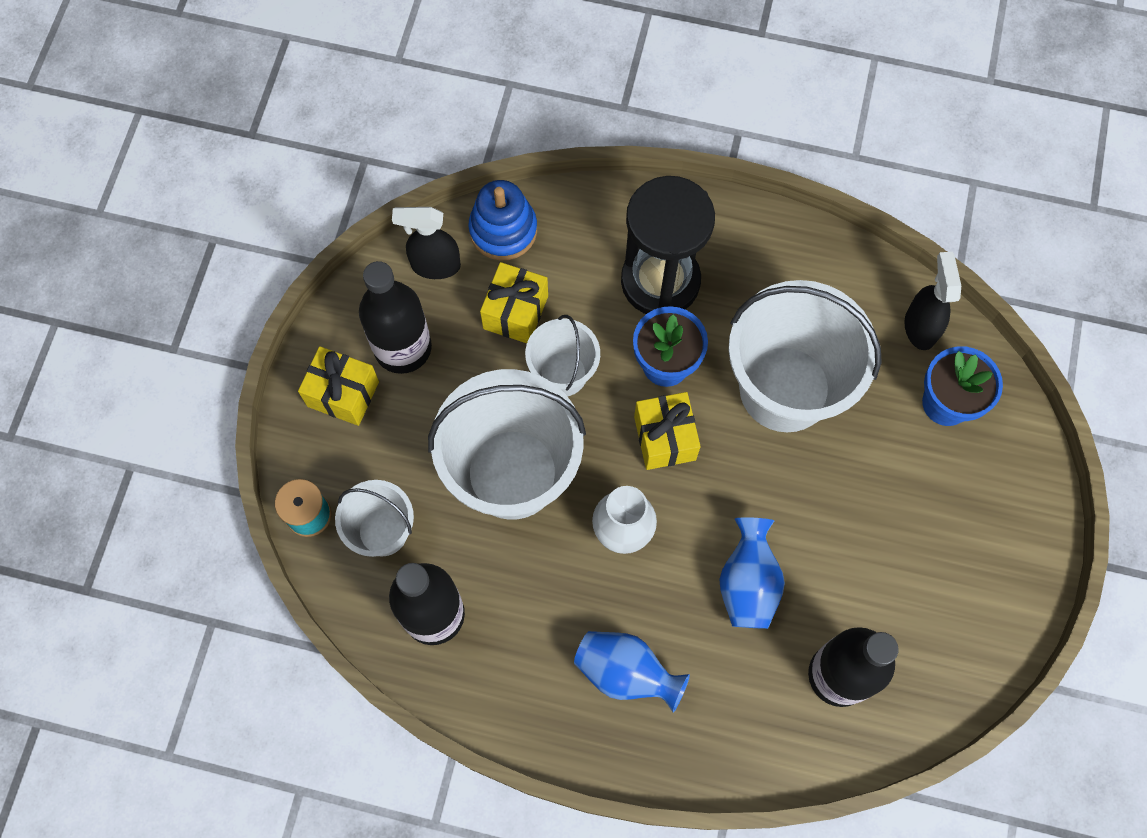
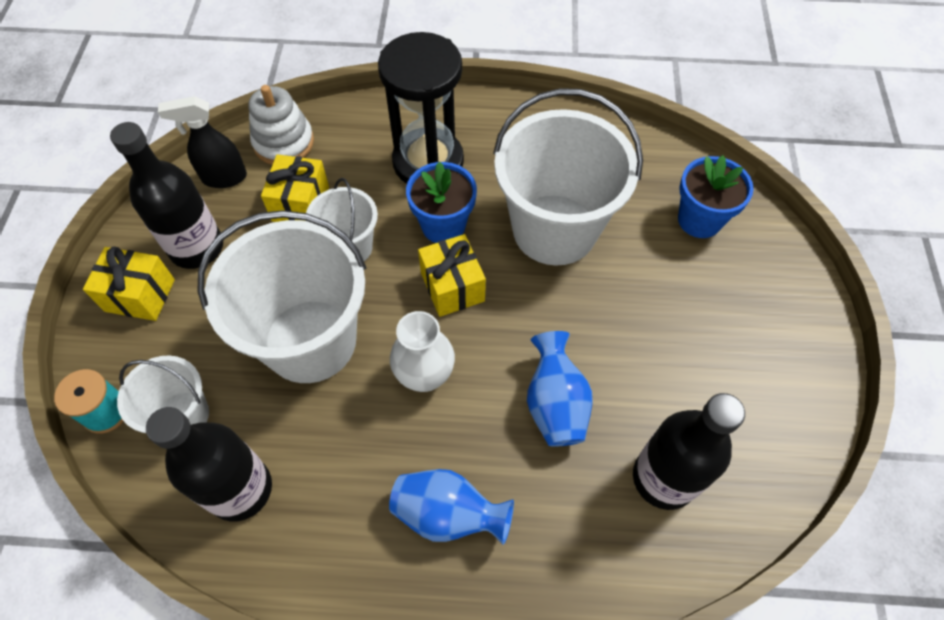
camera: 10 degrees left, 10 degrees down
(503, 230) = (284, 142): blue stacking toy -> white stacking toy
(920, 327) = (660, 165): black spray bottle -> none

